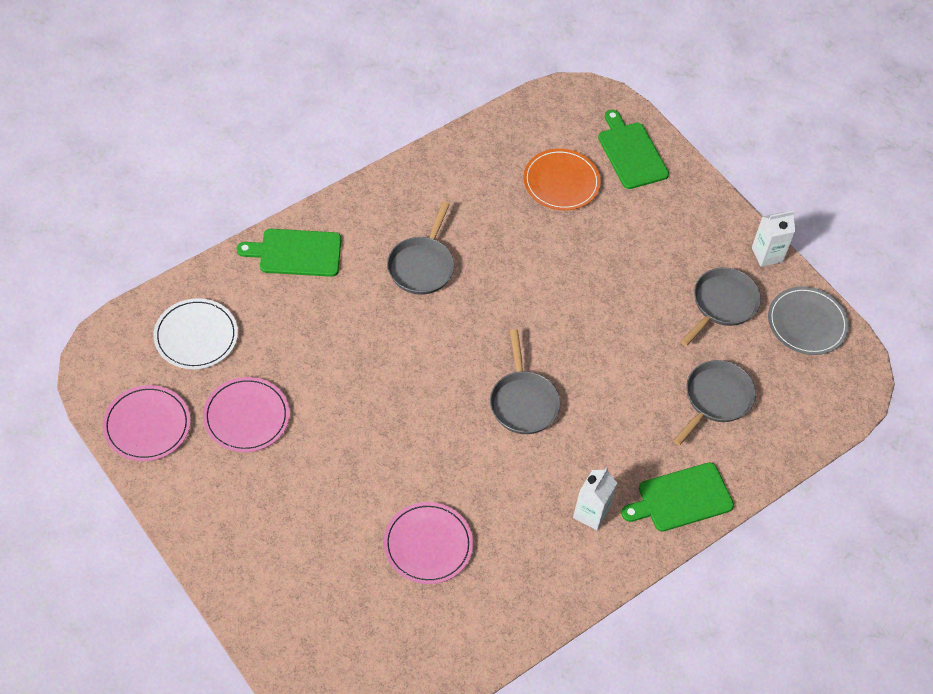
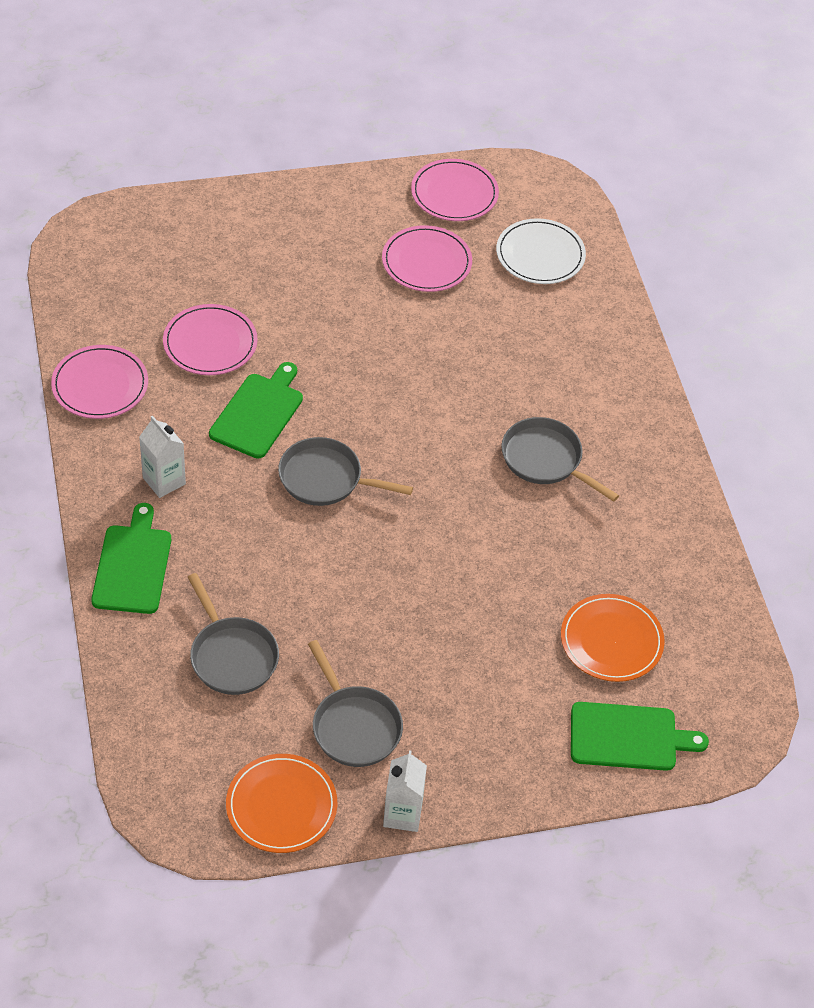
camera: 115 degrees right, 5 degrees down
(296, 253) = (611, 361): green cutting board -> green cutting board (258, 413)
(521, 609) = (100, 385): none -> pink plate
(807, 323) = (281, 806): grey plate -> orange plate

